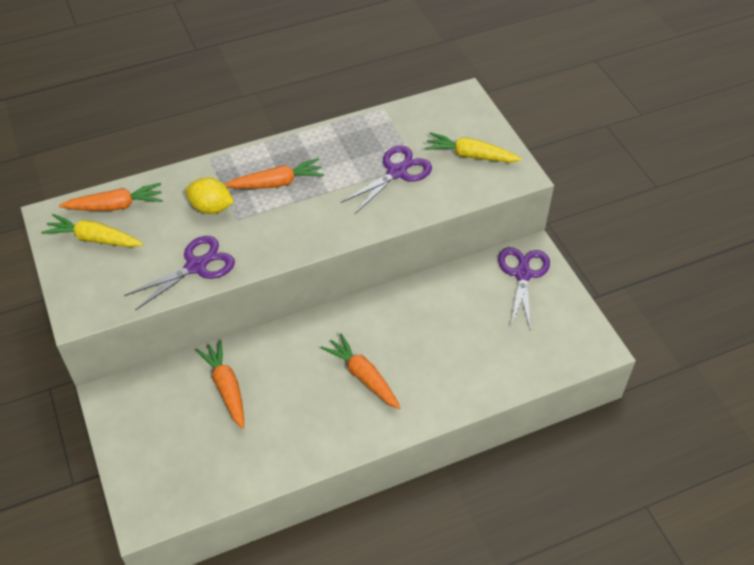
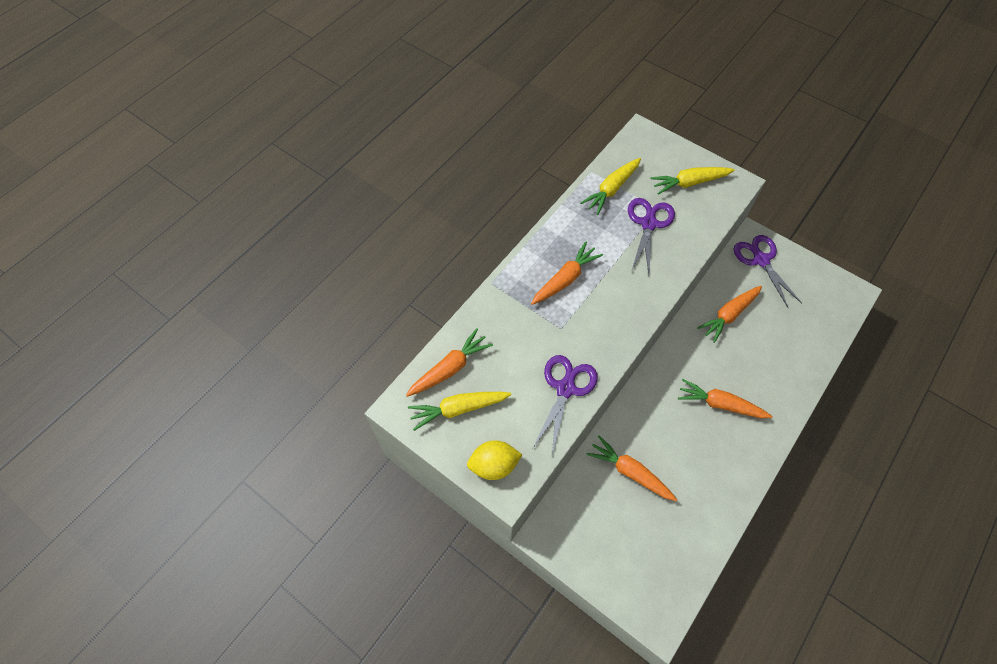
camera: 30 degrees left, 10 degrees up
(211, 208) = (532, 328): yellow lemon -> yellow lemon (494, 465)
(389, 130) = (611, 189): none -> yellow carrot
(444, 306) = (729, 315): none -> orange carrot

